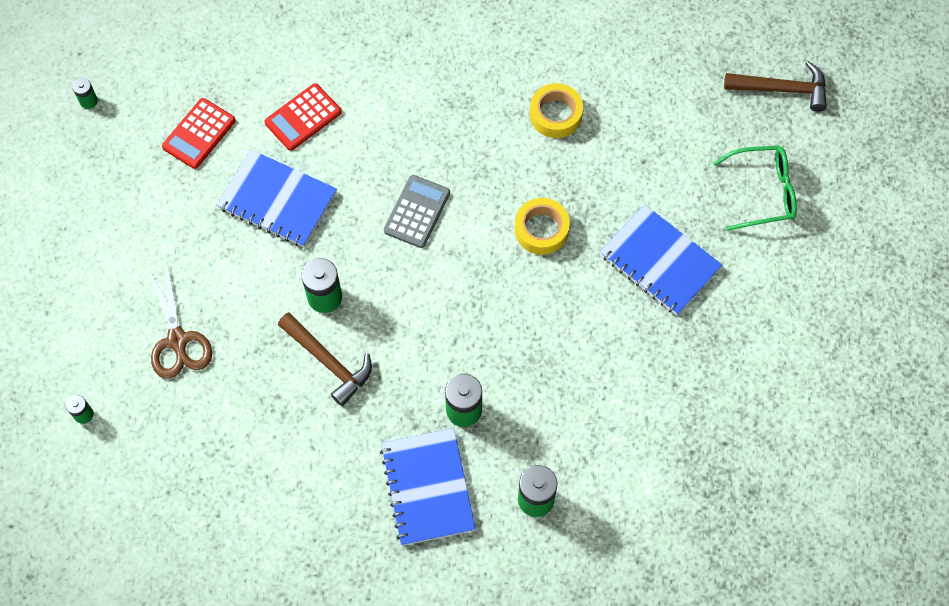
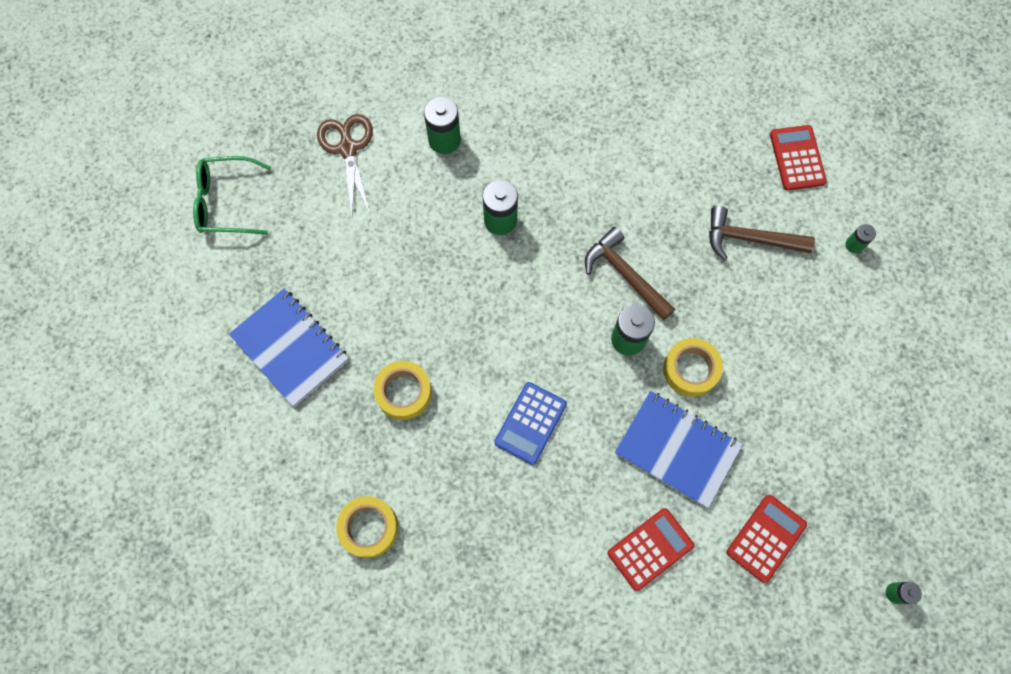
camera: 175 degrees left, 5 degrees up
(135, 511) = (797, 158): none -> red calculator
(178, 341) = (771, 307): brown scissors -> brown scissors (348, 148)
(262, 273) = (690, 369): none -> yellow tape
(417, 212) = (530, 423): grey calculator -> blue calculator
(427, 488) = (538, 156): blue notebook -> none
(763, 192) = (166, 414): green glasses -> green glasses (226, 202)
(782, 89) = (111, 538): brown hammer -> brown hammer (750, 239)

